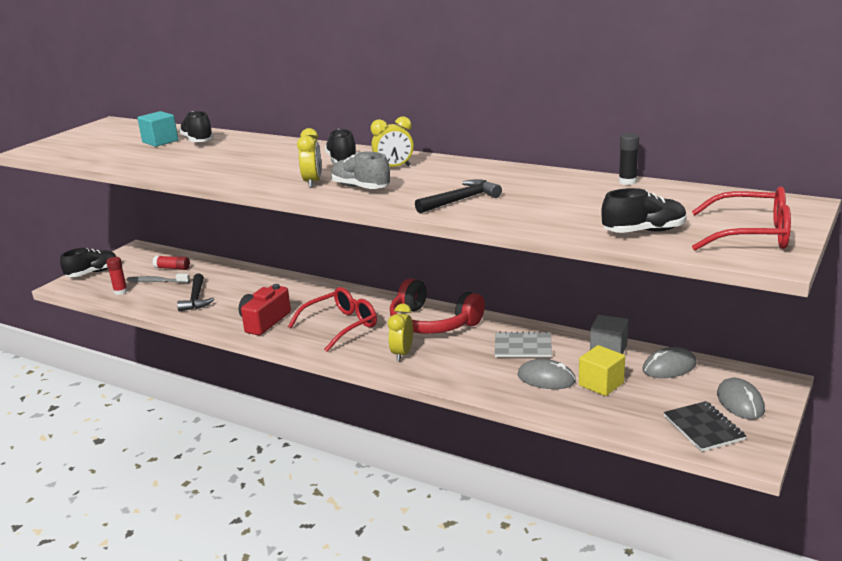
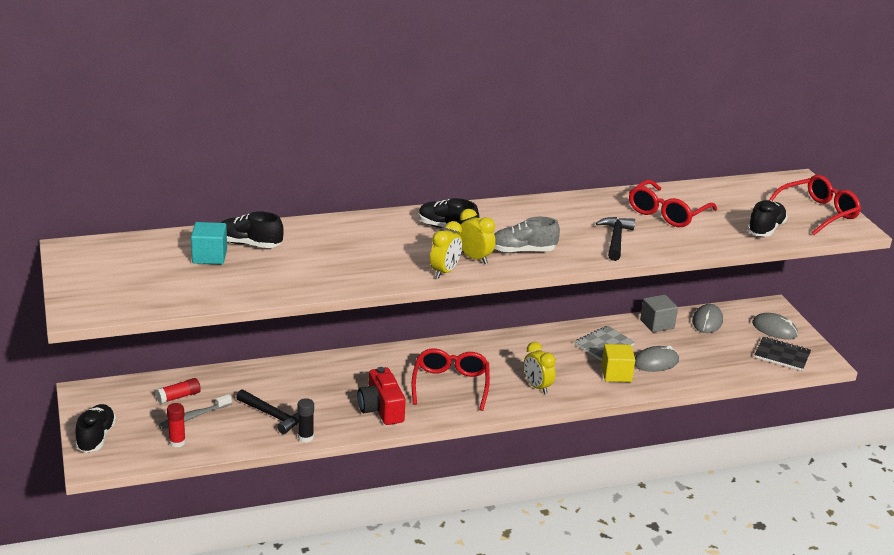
camera: 50 degrees left, 5 degrees up
(394, 168) = (502, 223): yellow clock -> yellow clock (445, 272)
(432, 323) = (512, 352): red headphones -> none
(563, 195) = (667, 213): none -> red glasses
(601, 384) = (691, 351): yellow cube -> yellow cube (616, 374)
(627, 182) = (681, 188): black glue stick -> black glue stick (305, 437)

